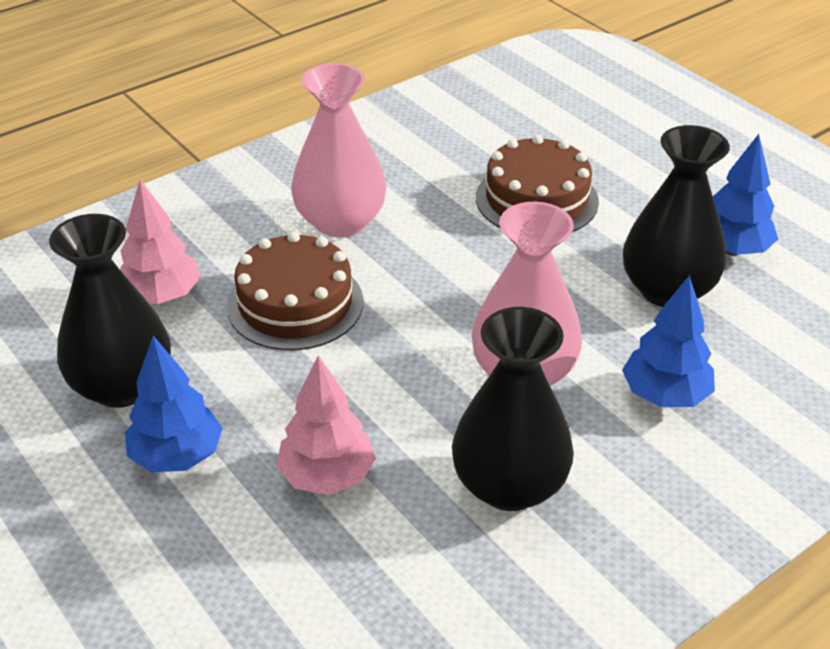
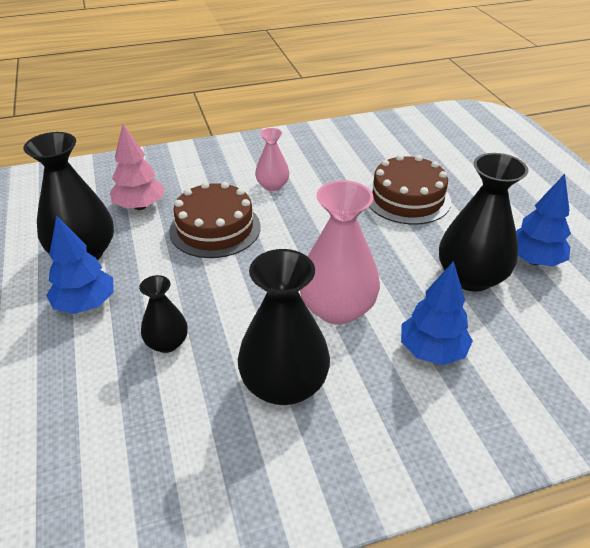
camera: 20 degrees right, 0 degrees up
(327, 476) = (167, 343): pink tree -> black vase
(340, 221) = (272, 186): pink vase -> pink vase, size x0.55

